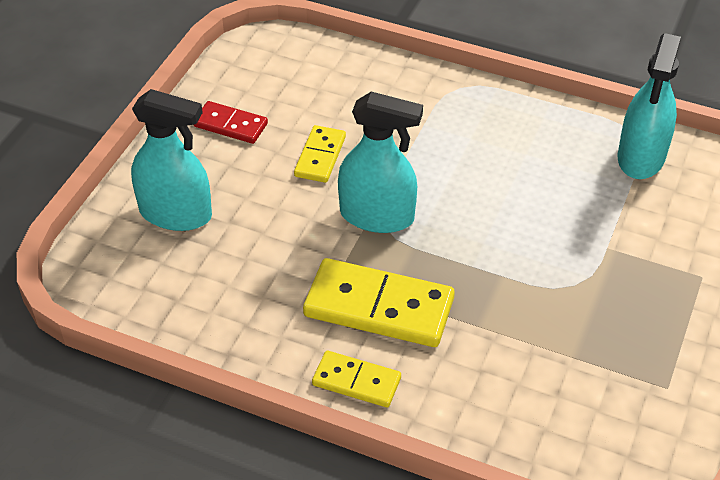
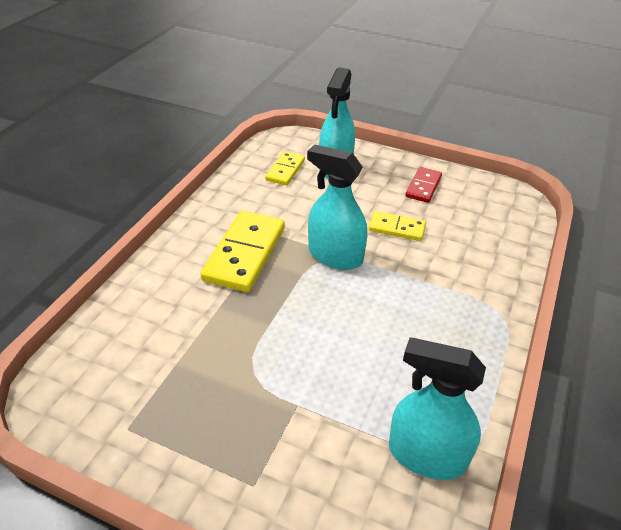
camera: 90 degrees right, 5 degrees down
(356, 381) = (182, 241): yellow domino -> yellow domino (285, 170)
(377, 216) = (335, 256): turquoise spray bottle -> turquoise spray bottle turned 105 degrees clockwise

